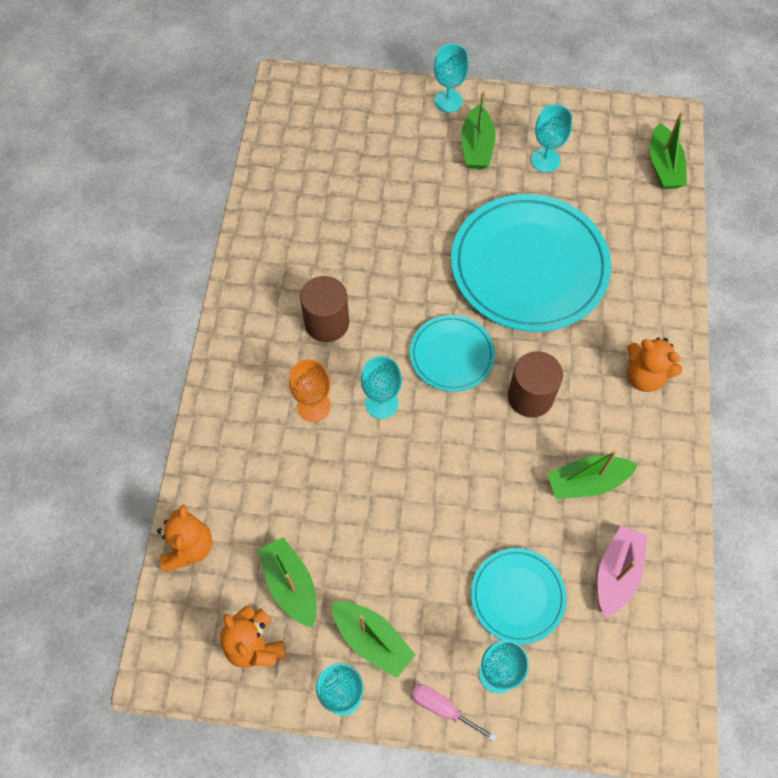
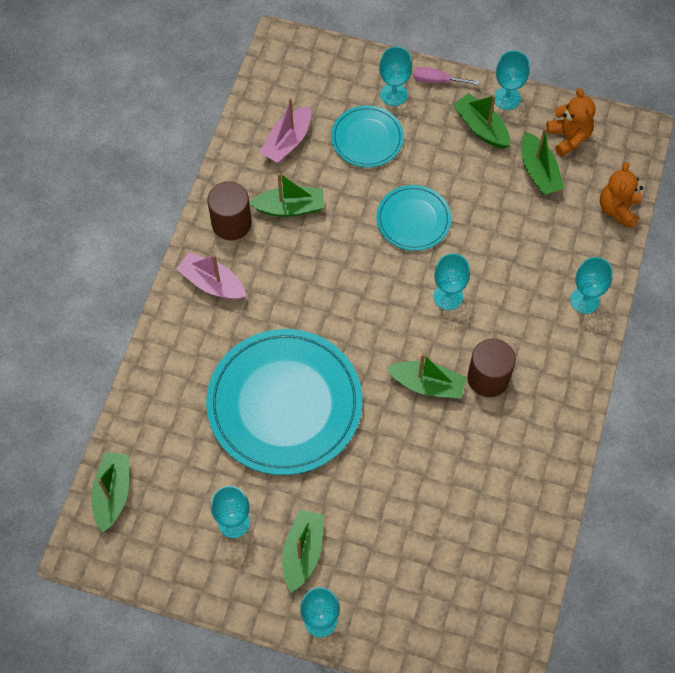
camera: 170 degrees left, 0 degrees up
(227, 424) = (584, 300): none -> turquoise goblet
(314, 406) = (507, 303): orange goblet -> none
(389, 306) = (427, 384): none -> green boat
(442, 708) = (437, 81): pink screwdriver -> pink screwdriver turned 150 degrees clockwise
(452, 355) = (378, 329): turquoise plate -> turquoise plate (413, 220)
(530, 396) = (317, 282): brown cylinder -> brown cylinder (231, 223)
(644, 376) = (212, 283): orange teddy bear -> pink boat

